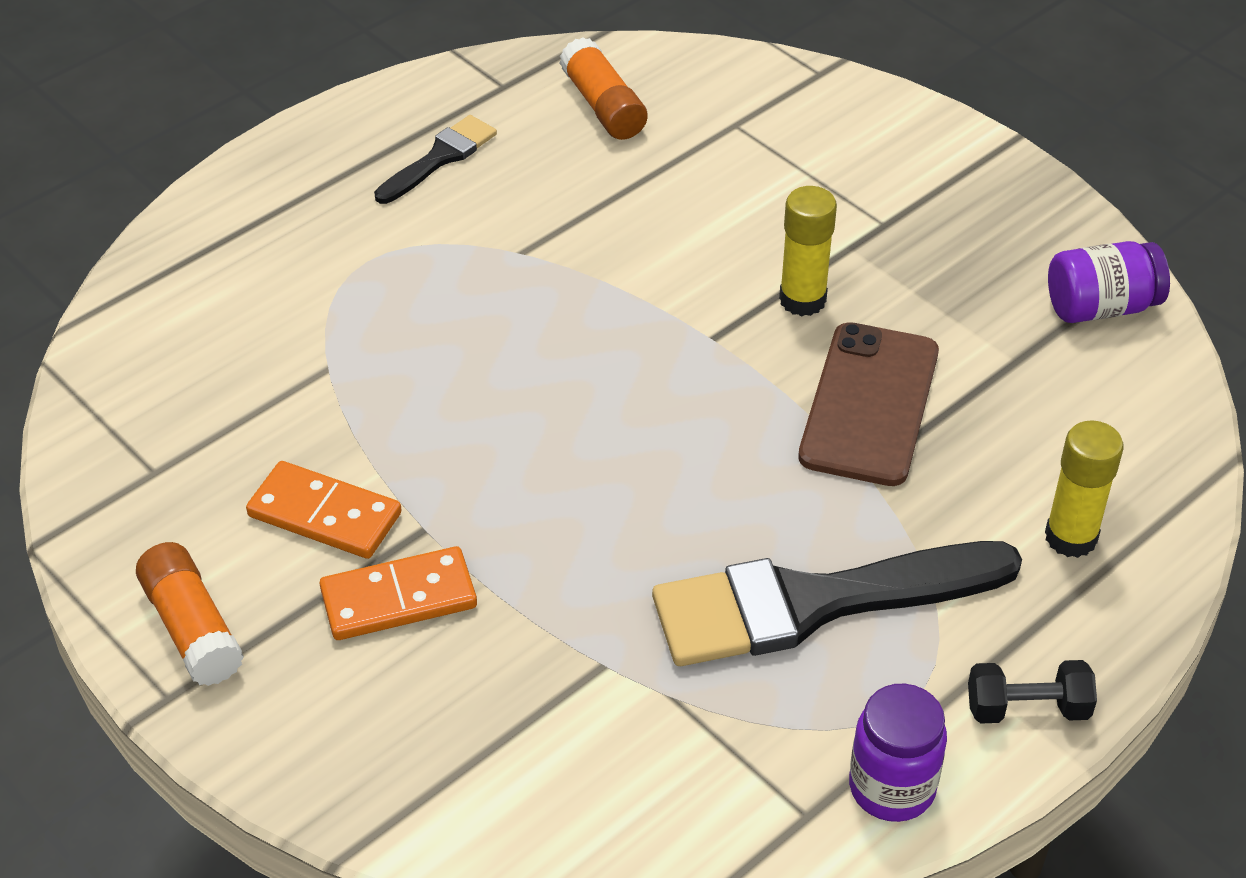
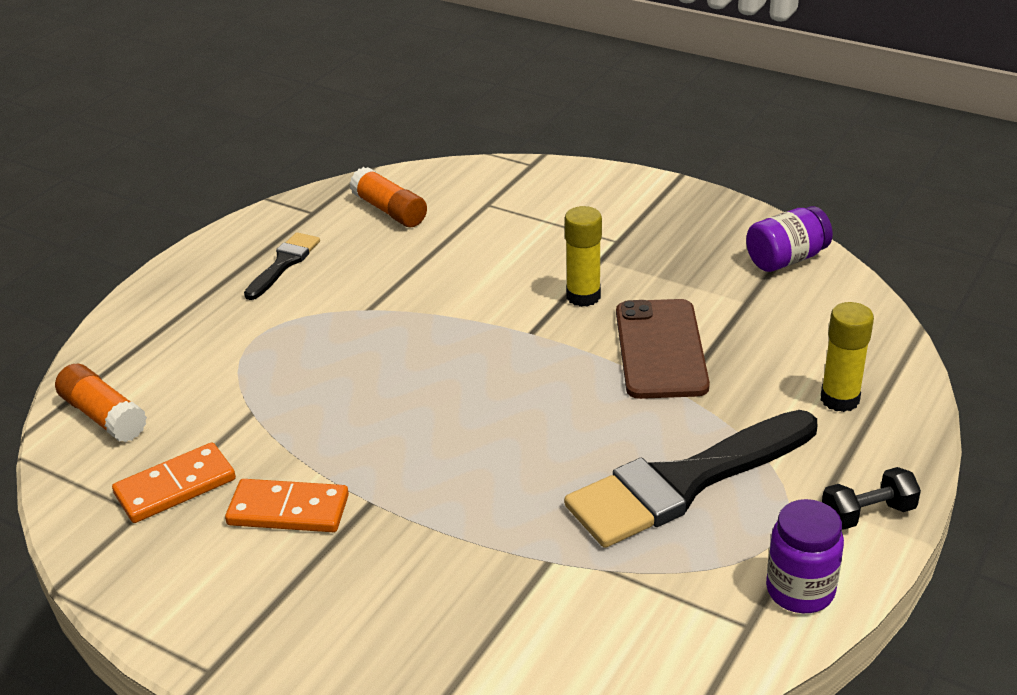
camera: 15 degrees left, 10 degrees down
(192, 628) = (211, 615): orange glue stick -> orange glue stick (103, 416)
(398, 598) = (370, 554): orange domino -> orange domino (175, 486)

